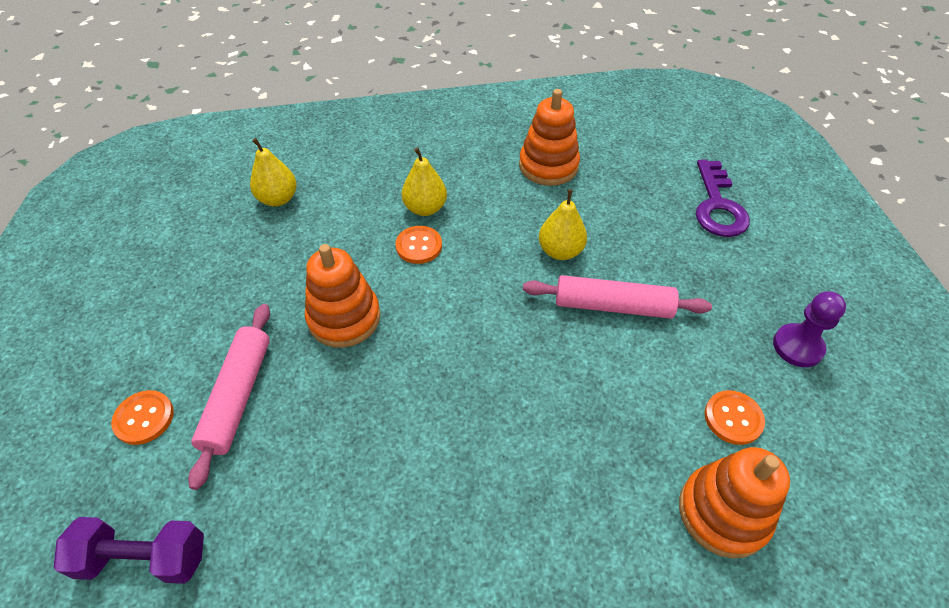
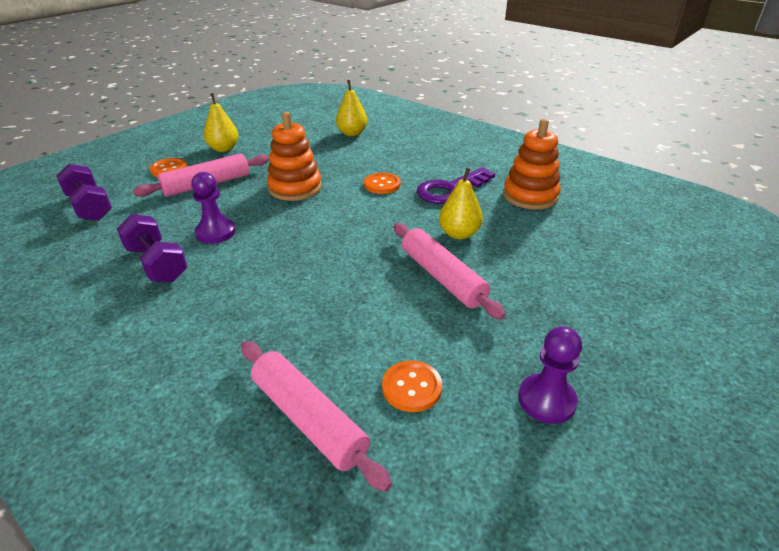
camera: 50 degrees right, 15 degrees down
(363, 441) = (215, 232): none -> purple pawn
(374, 531) = (157, 264): none -> purple dumbbell
(425, 208) = (415, 173): yellow pear -> yellow pear (224, 149)
(717, 206) = (634, 286): purple key -> purple key (450, 189)
(723, 512) = (308, 419): orange stacking toy -> pink rolling pin

